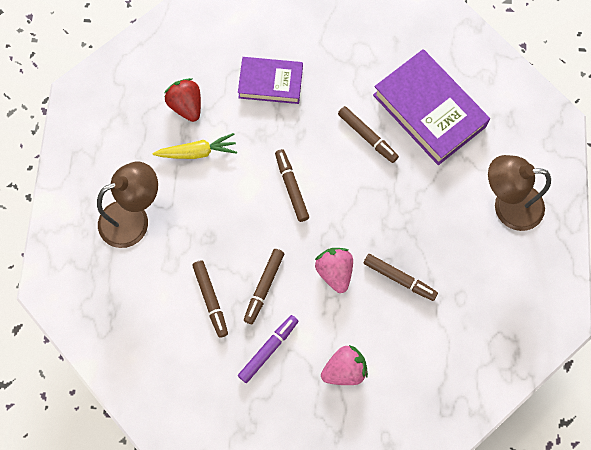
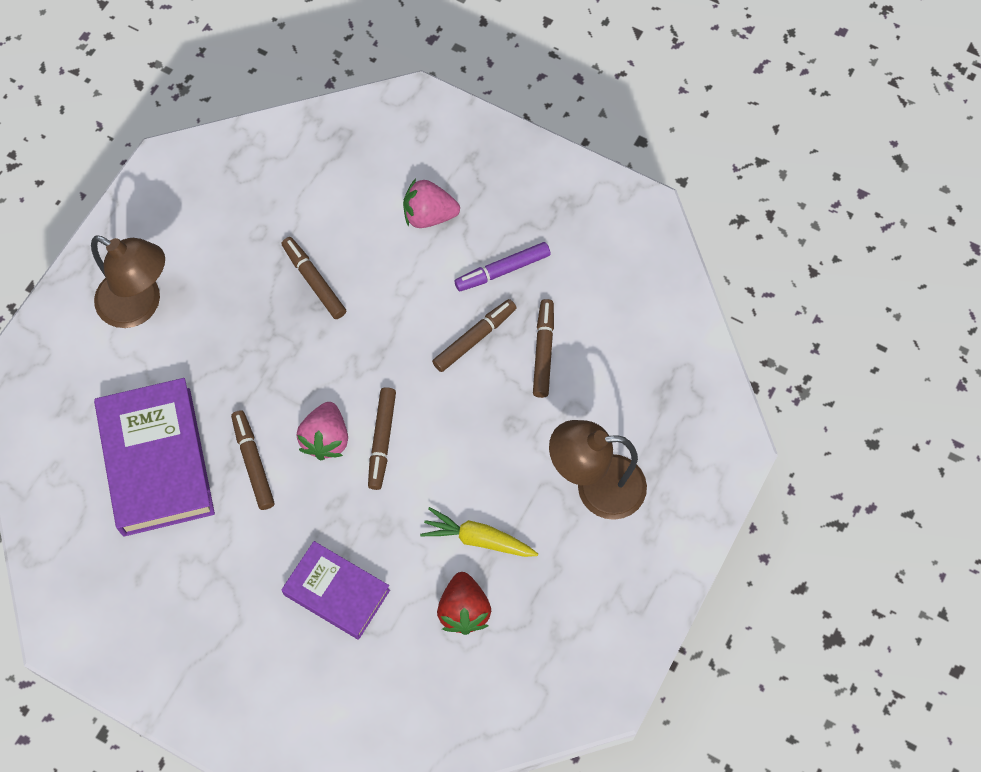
camera: 155 degrees left, 5 degrees down
(334, 272) = (383, 320): pink strawberry -> pink strawberry (326, 439)

